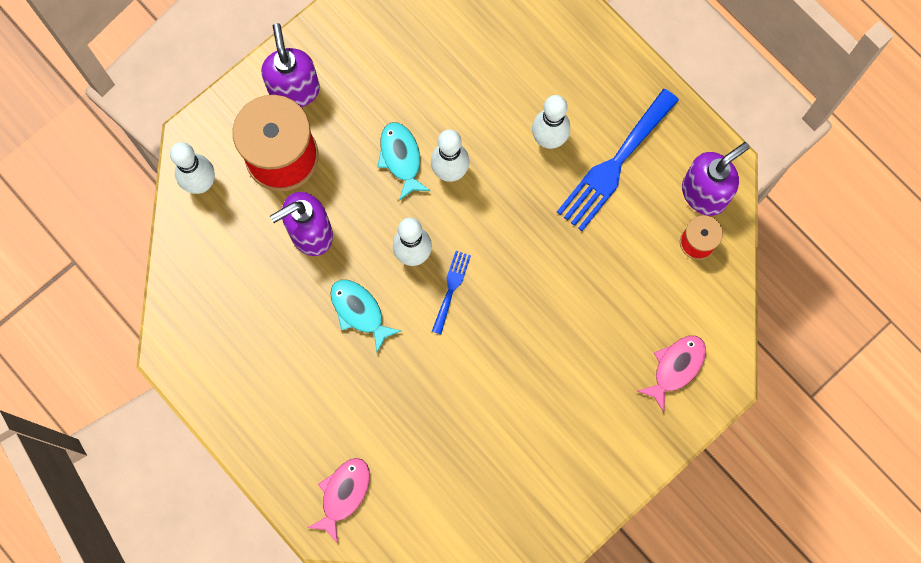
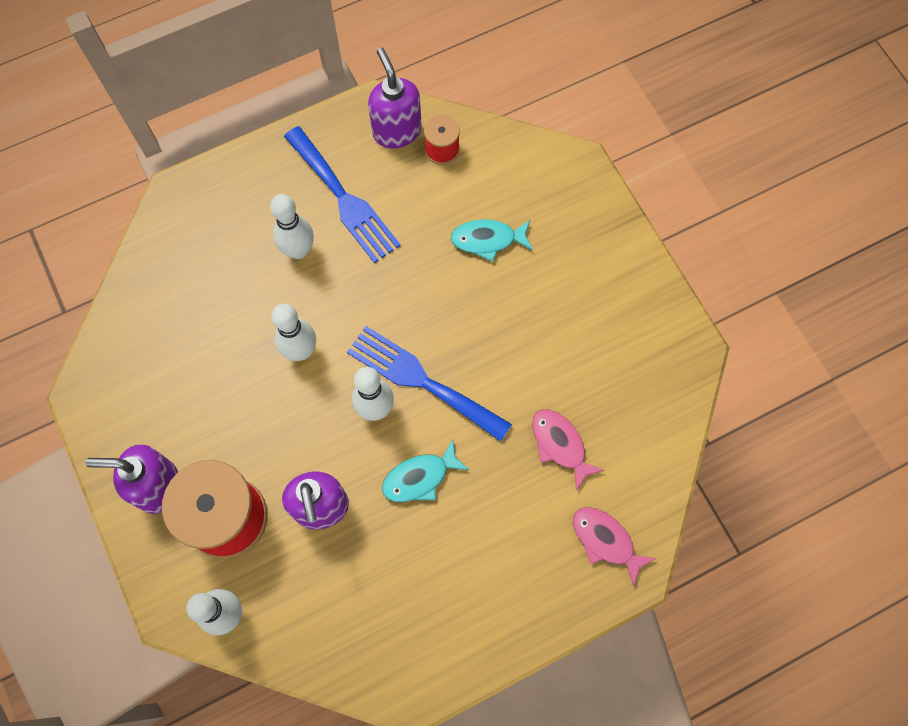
camera: 75 degrees left, 5 degrees down
(401, 158) = (270, 395): turquoise fish -> turquoise fish (487, 240)
(451, 288) = (422, 380): blue fork -> blue fork, size x2.01
(675, 367) = (555, 200): pink fish -> pink fish (560, 445)

